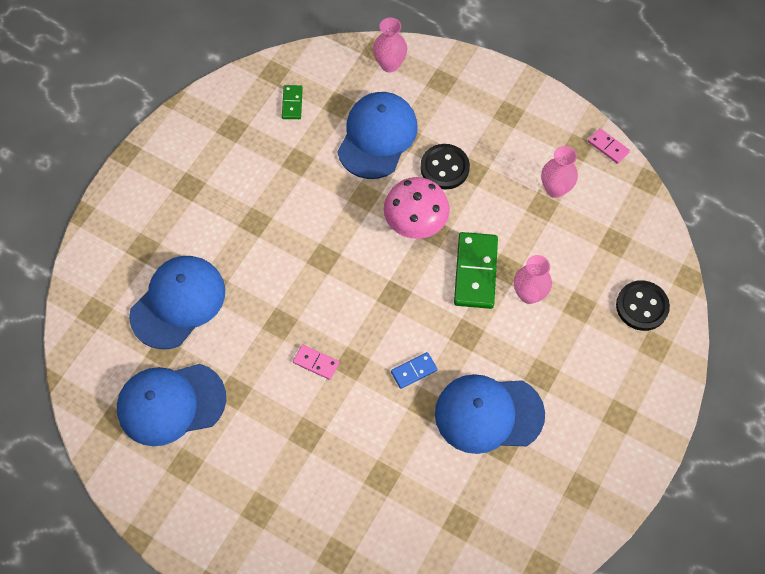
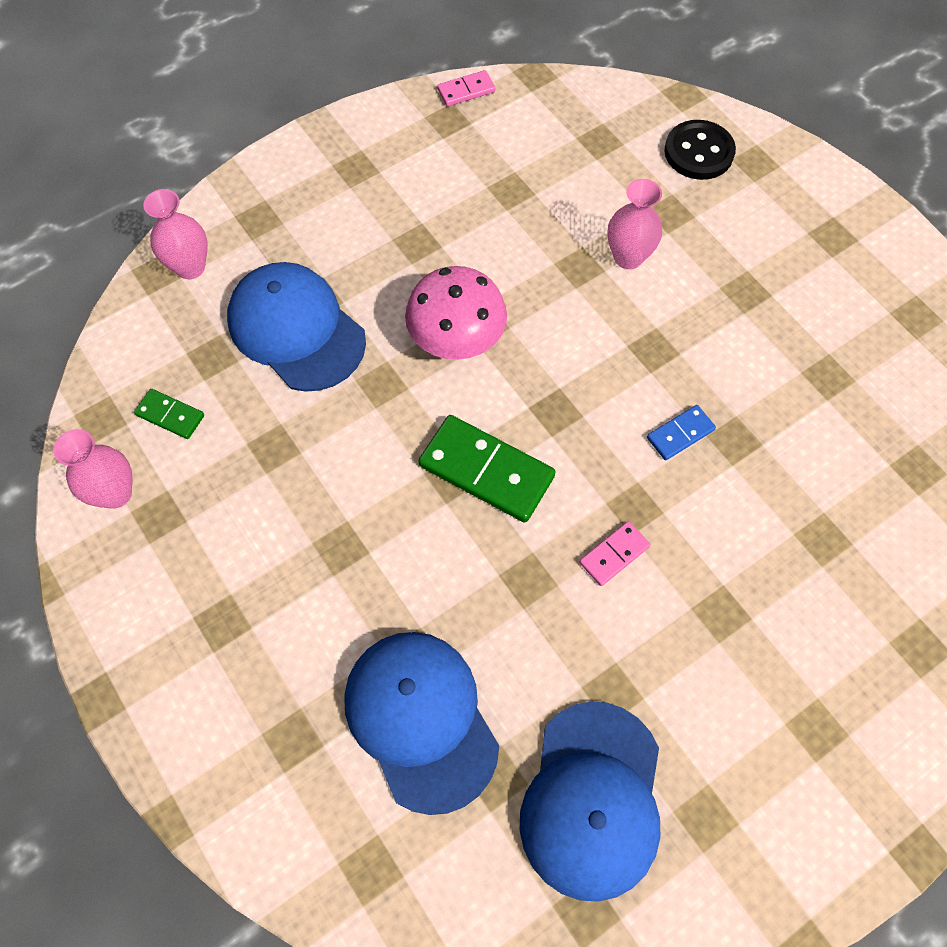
camera: 65 degrees left, 0 degrees up
(414, 371) = (680, 434): blue domino -> blue domino turned 60 degrees clockwise
(444, 168) = (393, 271): black button -> none
(475, 272) = (567, 301): green domino -> green domino (486, 471)
(488, 414) = (777, 372): blue cap -> none
(555, 189) = (494, 167): pink vase -> pink vase (115, 493)

